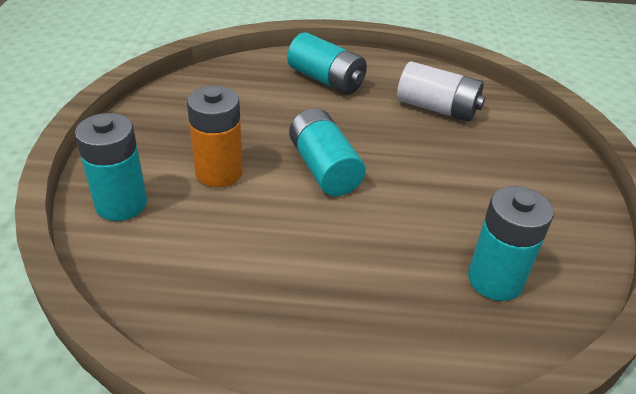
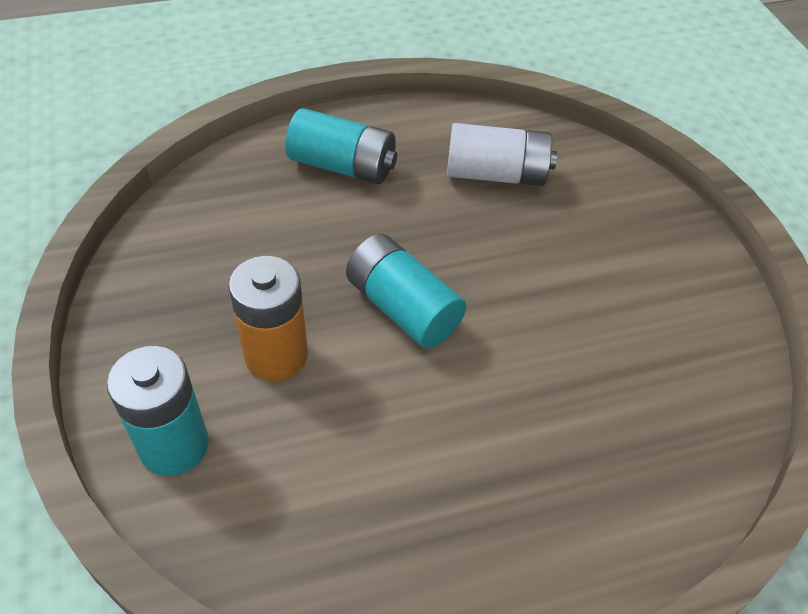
camera: 20 degrees left, 10 degrees up
(495, 280) = (656, 404): turquoise battery -> none

